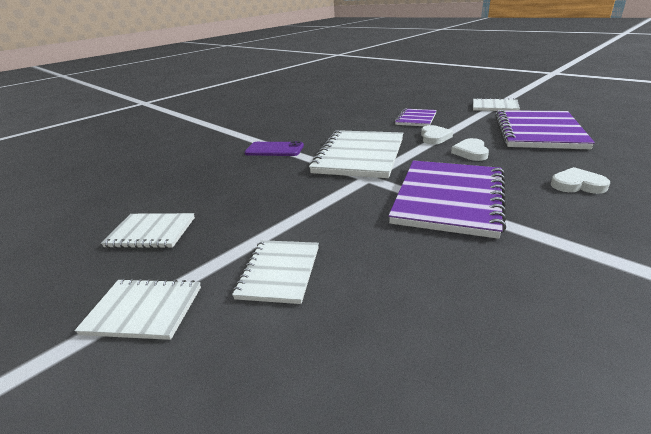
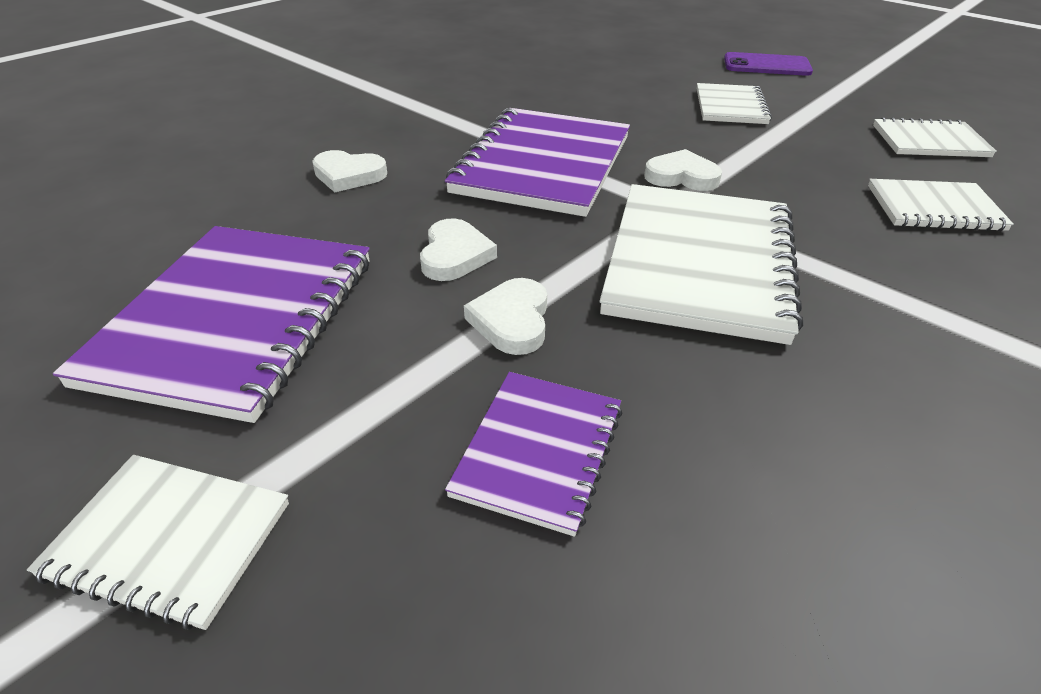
camera: 175 degrees right, 10 degrees up
(144, 310) = (828, 90): white notebook -> white notebook (934, 208)
(274, 150) = (935, 304): purple phone -> purple phone (766, 65)
(354, 195) = (681, 176): none -> white heart

